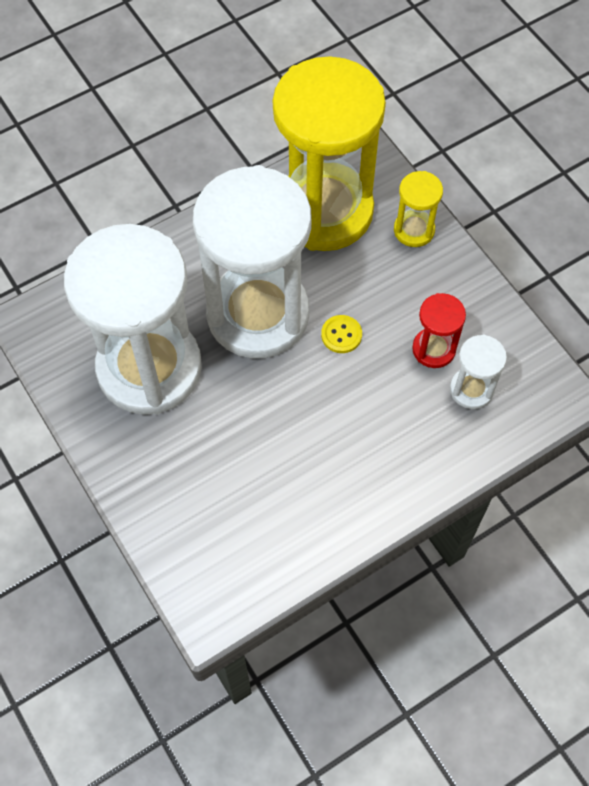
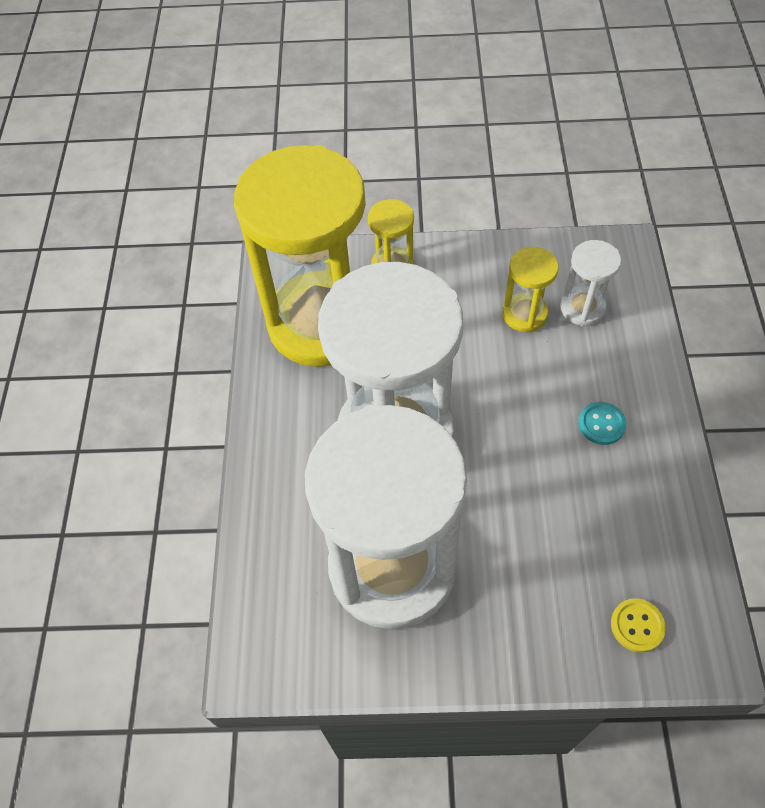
camera: 55 degrees left, 5 degrees down
(341, 335) = (464, 377): yellow button -> yellow button (637, 626)
(362, 454) = (601, 424): none -> turquoise button
(433, 349) = (525, 314): red hourglass -> yellow hourglass

